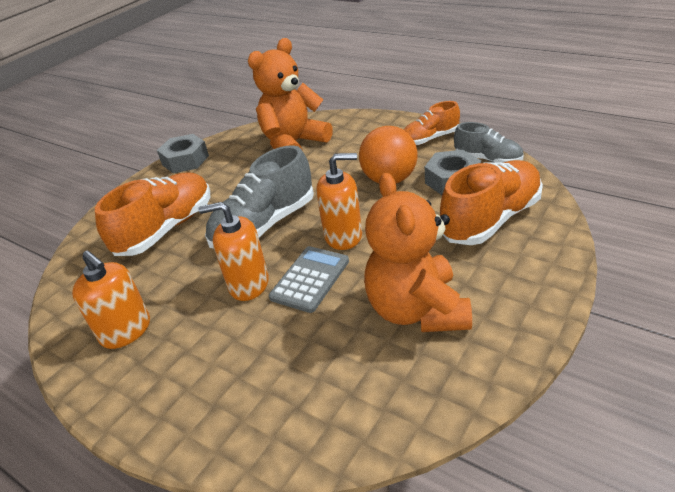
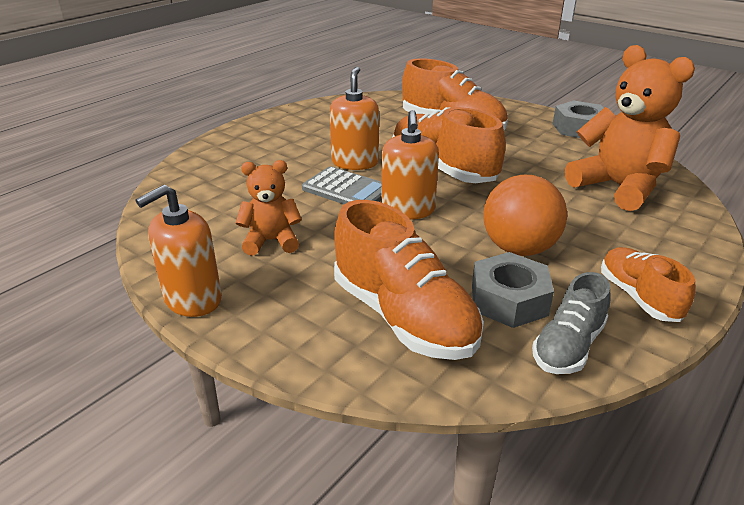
camera: 90 degrees right, 5 degrees down
(126, 331) = (326, 121): orange soap dispenser -> orange soap dispenser (193, 299)
(264, 225) = (442, 169): grey shoe -> orange shoe
(417, 310) = (271, 241): orange teddy bear -> orange teddy bear, size x0.55

